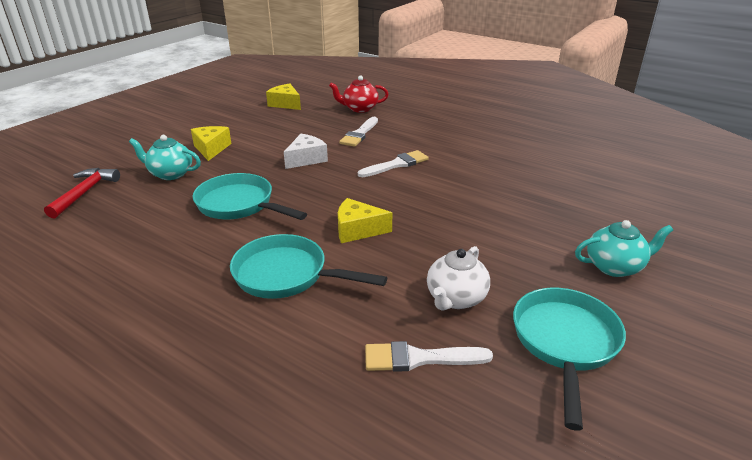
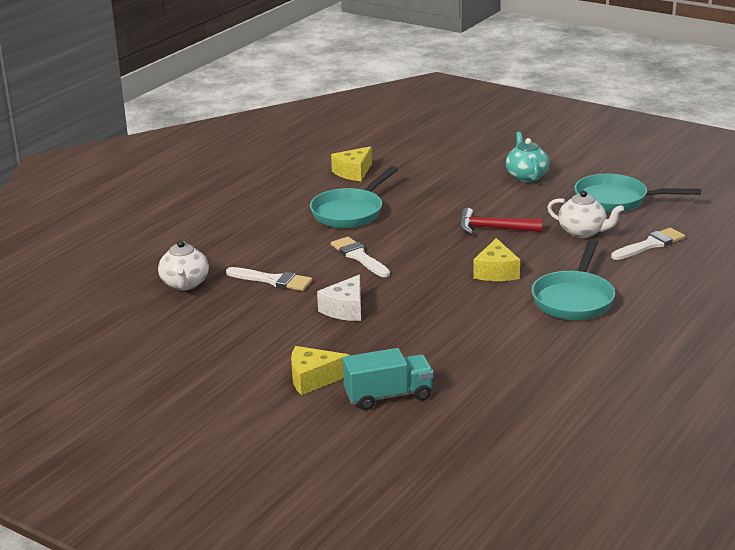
camera: 90 degrees left, 5 degrees down
(84, 193) = (444, 449): red hammer -> red hammer (493, 229)
(170, 174) = (388, 396): turquoise teapot -> turquoise truck
(239, 205) = (459, 337): turquoise pan -> turquoise pan (350, 212)
(285, 104) = (152, 342): yellow cheese -> yellow cheese (353, 172)
(306, 159) = (345, 309): white cheese -> white cheese turned 105 degrees counterclockwise
(359, 108) = (185, 284): red teapot -> white teapot
(419, 358) = (650, 245): white brush -> white brush turned 120 degrees counterclockwise

